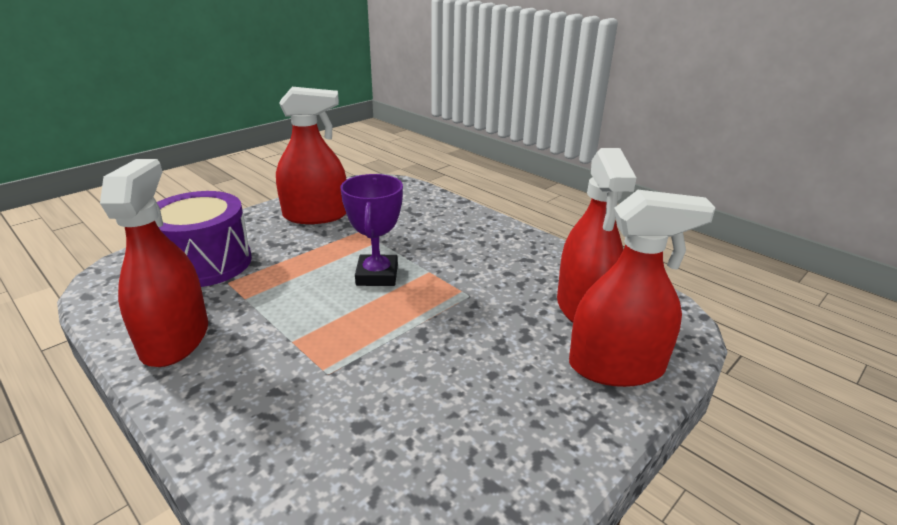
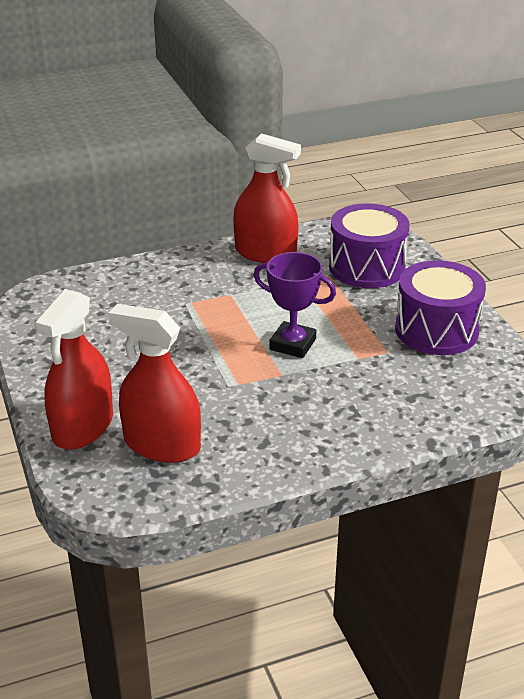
camera: 115 degrees right, 5 degrees up
(315, 215) = (436, 330): red spray bottle -> purple drum

